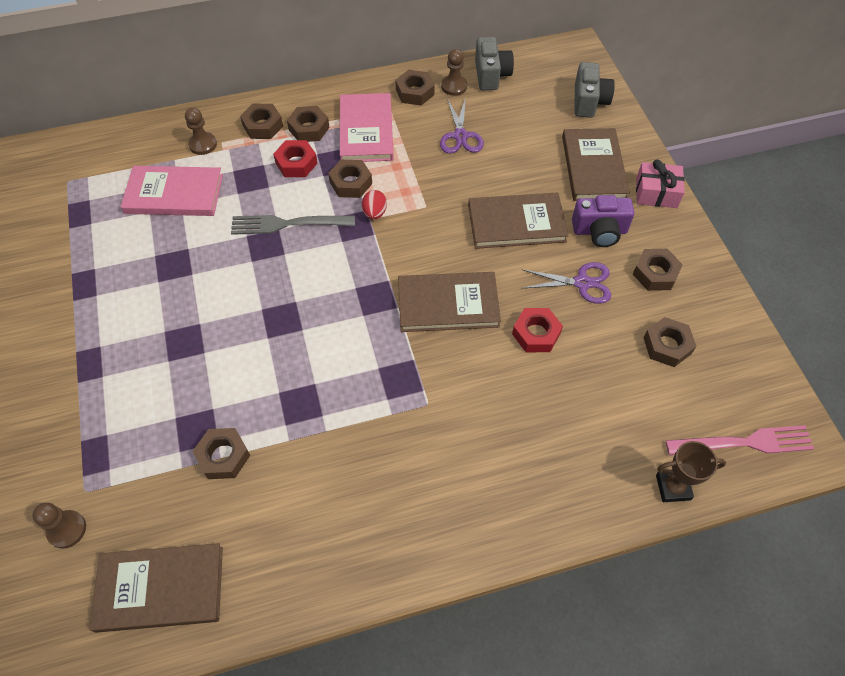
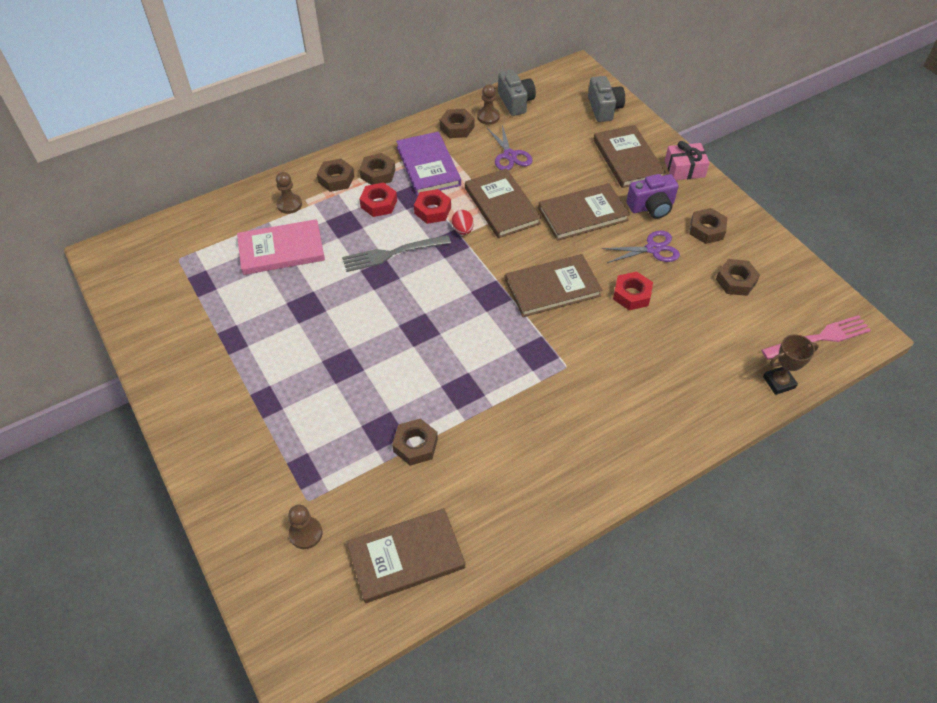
camera: 15 degrees left, 5 degrees down
(351, 183) = (432, 210): brown nut -> red nut
(366, 130) = (428, 166): pink book -> purple book
(428, 193) = (501, 206): none -> brown book

